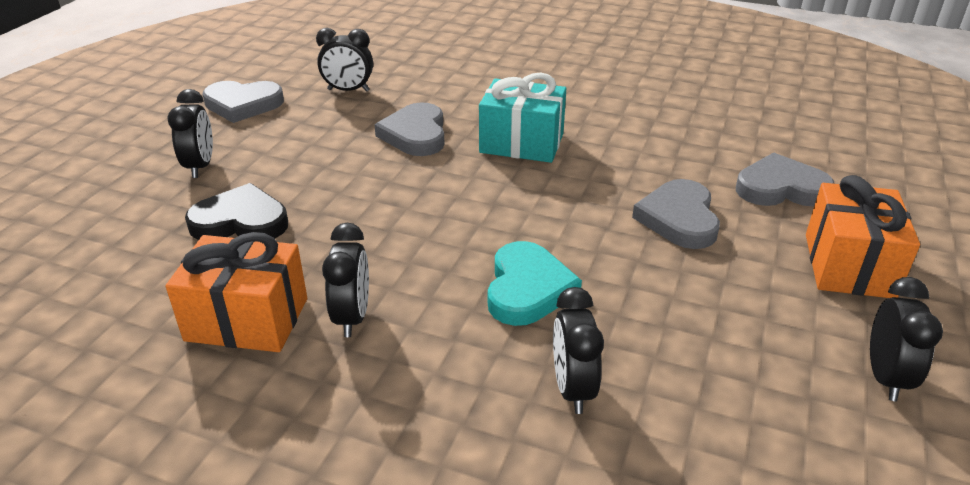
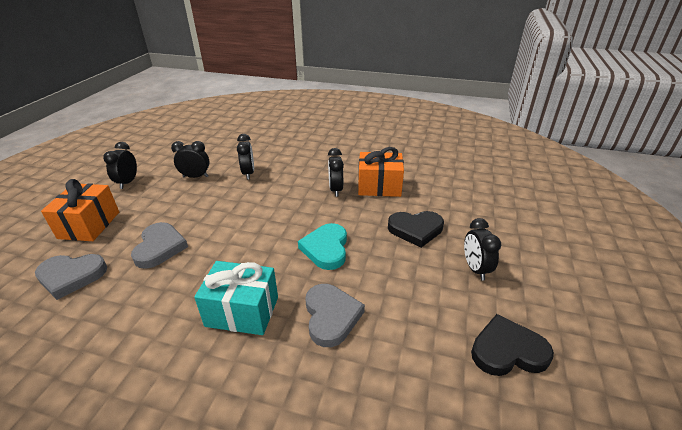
camera: 175 degrees right, 0 degrees up
(243, 104) = (507, 350): grey heart -> black heart
(348, 90) = (418, 388): black clock -> black clock (195, 177)
(527, 289) = (258, 205): turquoise heart -> turquoise heart (326, 248)

